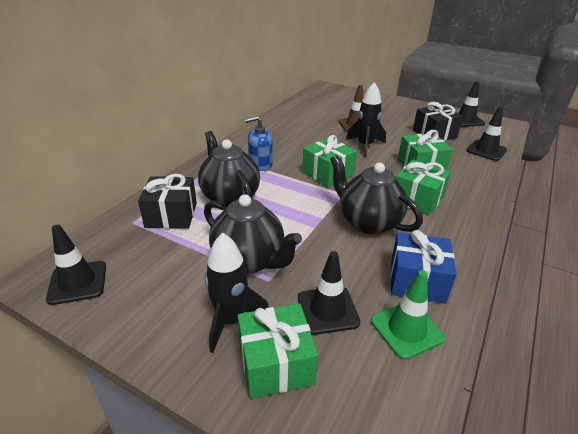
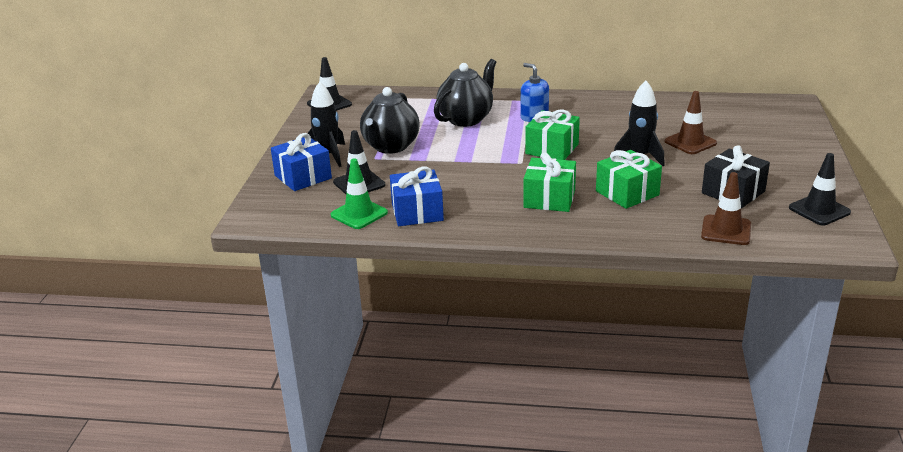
camera: 70 degrees right, 5 degrees down
(171, 215) = (421, 107): black gift -> none
(276, 363) = (303, 177): green gift -> blue gift
(368, 222) = (482, 181): black teapot -> none
(486, 150) = (726, 230): black traffic cone -> brown traffic cone

